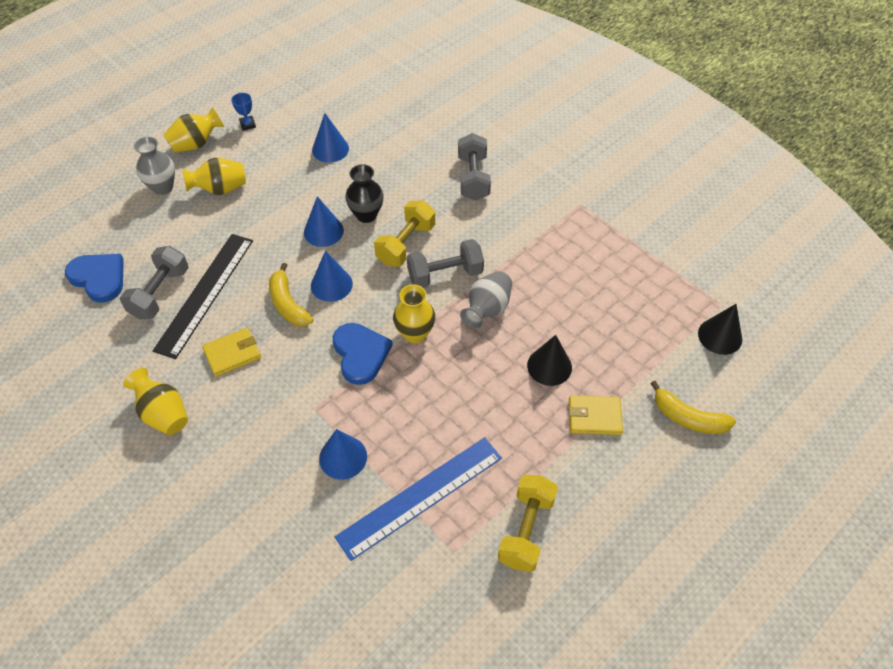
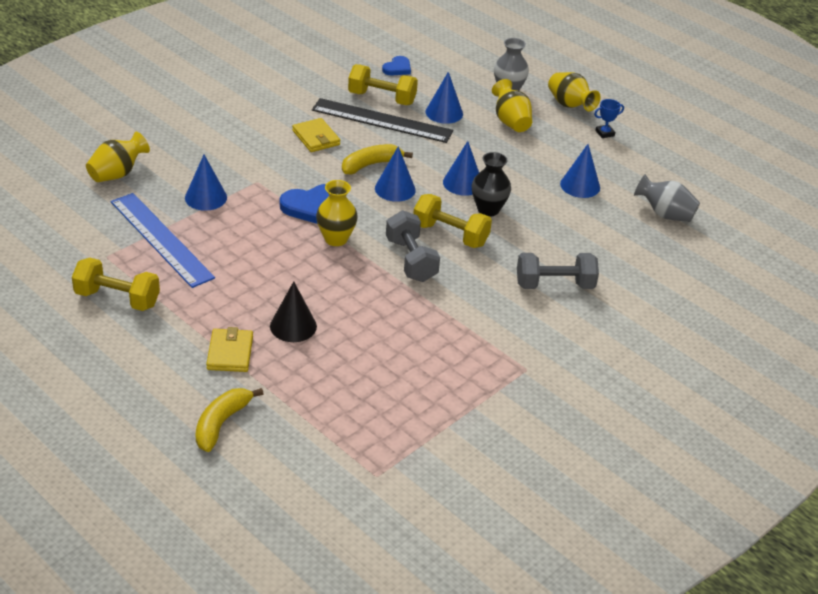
camera: 85 degrees right, 15 degrees down
(99, 278) = (397, 68): blue heart -> blue heart, size x0.60
(160, 293) = (382, 98): grey dumbbell -> yellow dumbbell
(163, 413) = (258, 108): yellow vase -> yellow vase (117, 174)
(196, 240) = (444, 113): none -> blue cone
(487, 309) = (365, 287): grey vase -> grey vase (665, 214)
(720, 336) = (328, 467): black cone -> none

